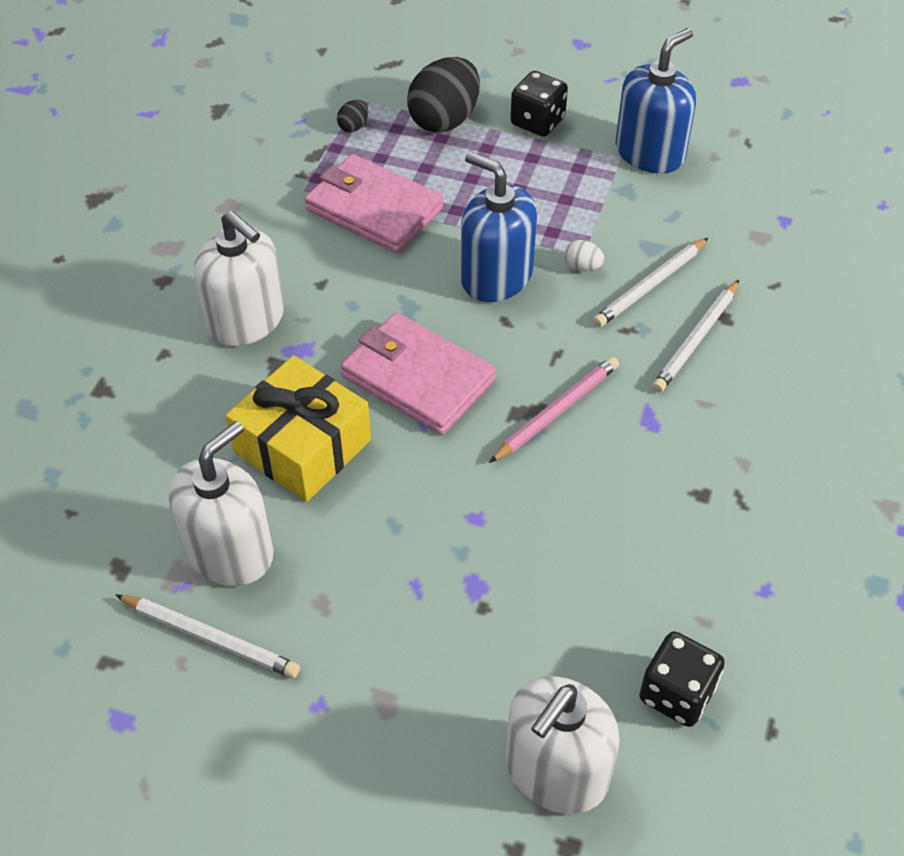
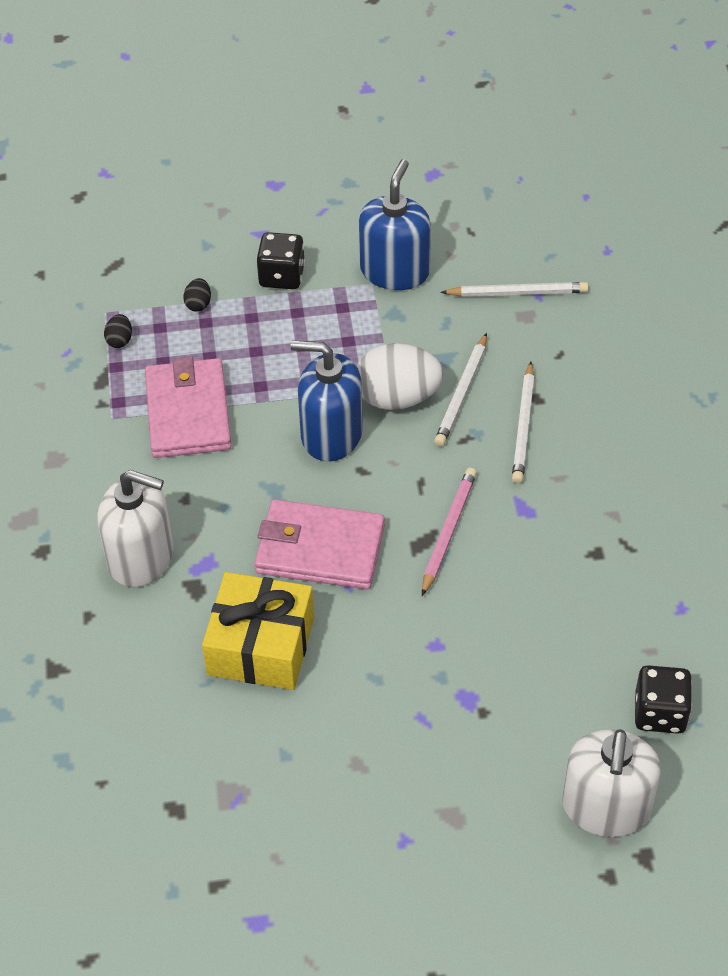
camera: 25 degrees left, 0 degrees up
(210, 638) = (286, 829): white pencil -> white pencil (517, 293)
(230, 552) = (257, 756): white soap dispenser -> none
(374, 209) = (188, 412): pink wallet -> pink wallet turned 75 degrees clockwise
(444, 120) = (198, 304): black egg -> black egg, size x0.43
(582, 267) = (397, 398): white egg -> white egg, size x2.32

